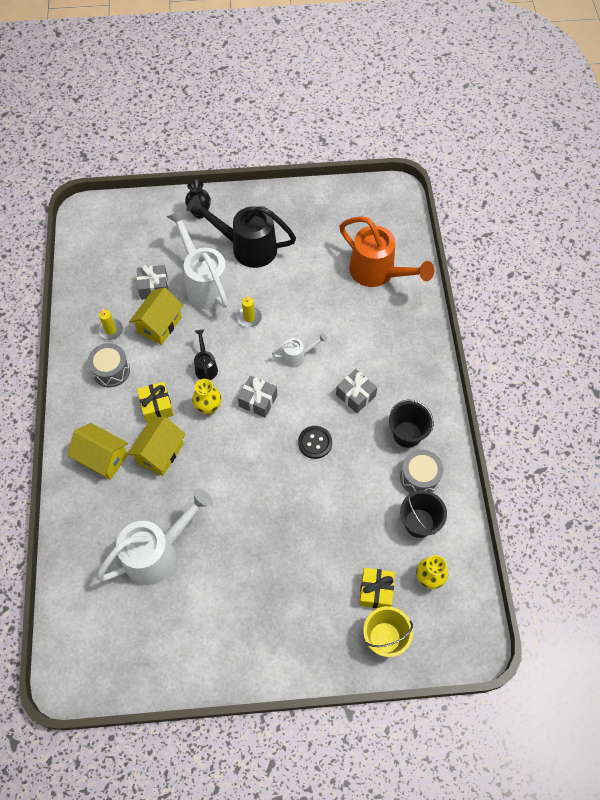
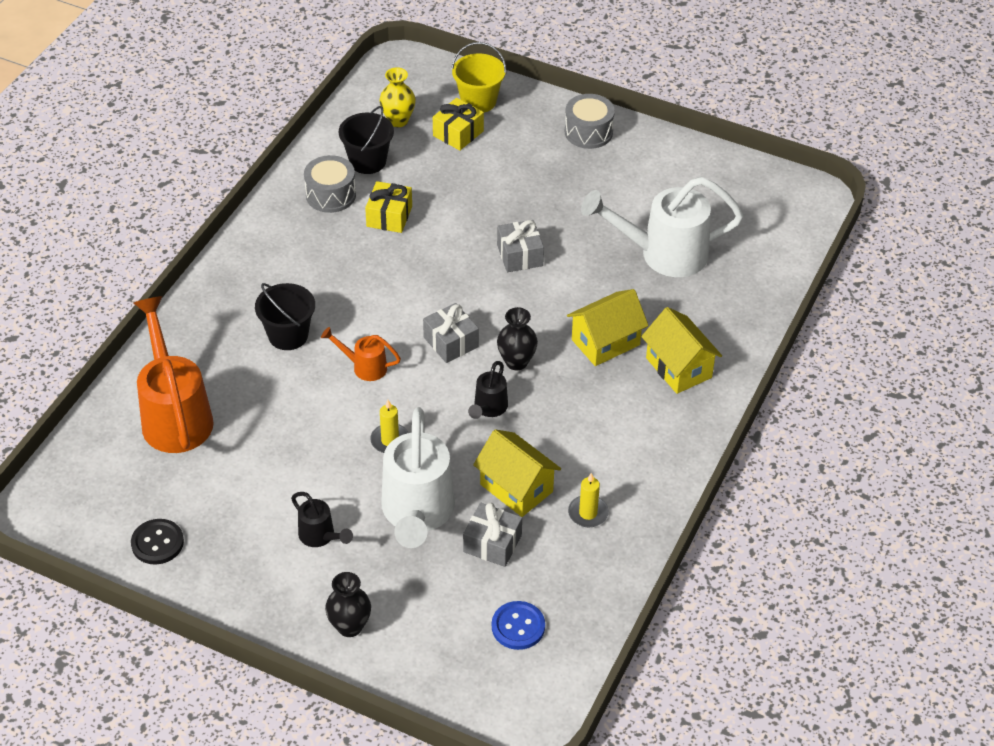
camera: 150 degrees left, 15 degrees down
(111, 370) = (615, 461): grey drum -> grey drum (588, 132)
(115, 252) = (518, 626): none -> blue button
(157, 406) = (580, 392): yellow gift -> yellow gift (389, 216)
(159, 325) = (516, 488): yellow house -> yellow house turned 75 degrees clockwise
(208, 408) = (516, 362): yellow vase -> black vase
(247, 247) = (320, 536): black watering can -> black watering can, size x0.48
(297, 356) = (364, 367): white watering can -> orange watering can
(315, 442) = (417, 273): black button -> black button (157, 543)
(355, 395) = (331, 295): grey gift -> grey gift (519, 255)
(407, 434) = (308, 235): black bucket -> black bucket (288, 335)

